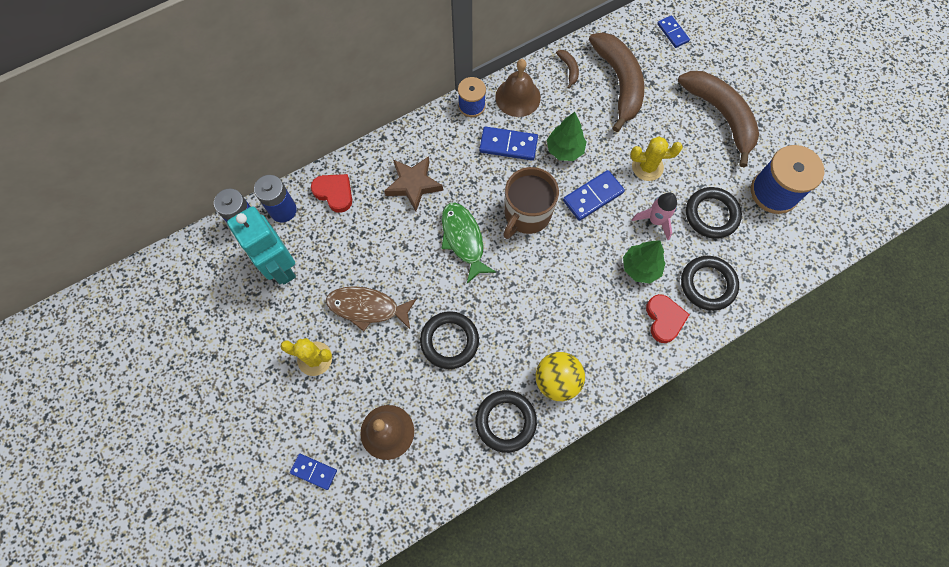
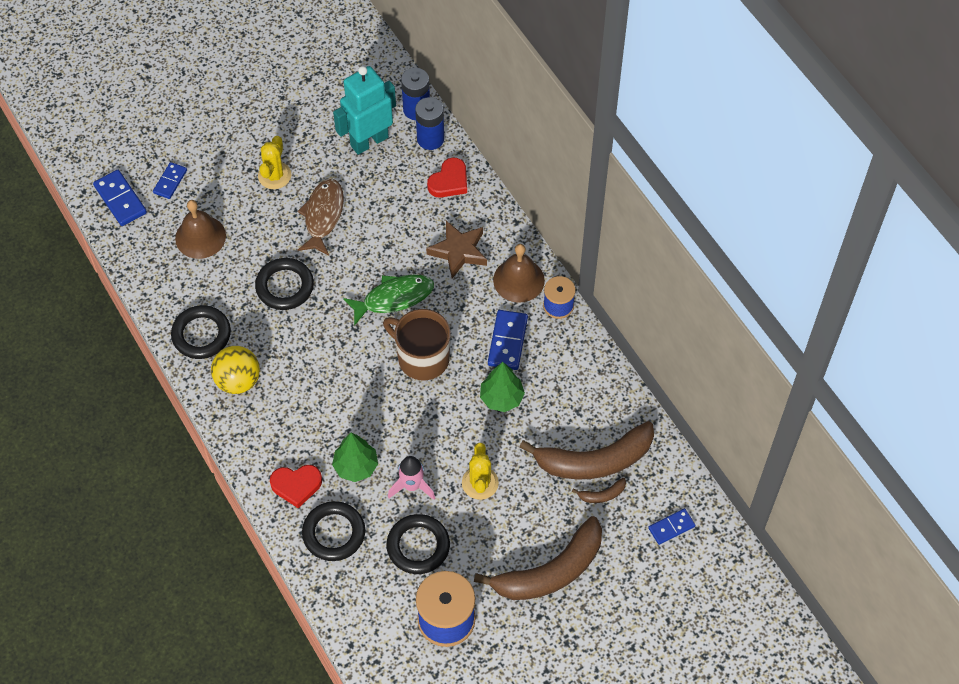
camera: 90 degrees right, 10 degrees down
(518, 97) = (571, 352): brown bell -> brown bell (518, 280)
(569, 69) = (611, 407): brown banana -> brown banana (602, 494)
(593, 197) = (442, 424): blue domino -> blue domino (120, 199)

